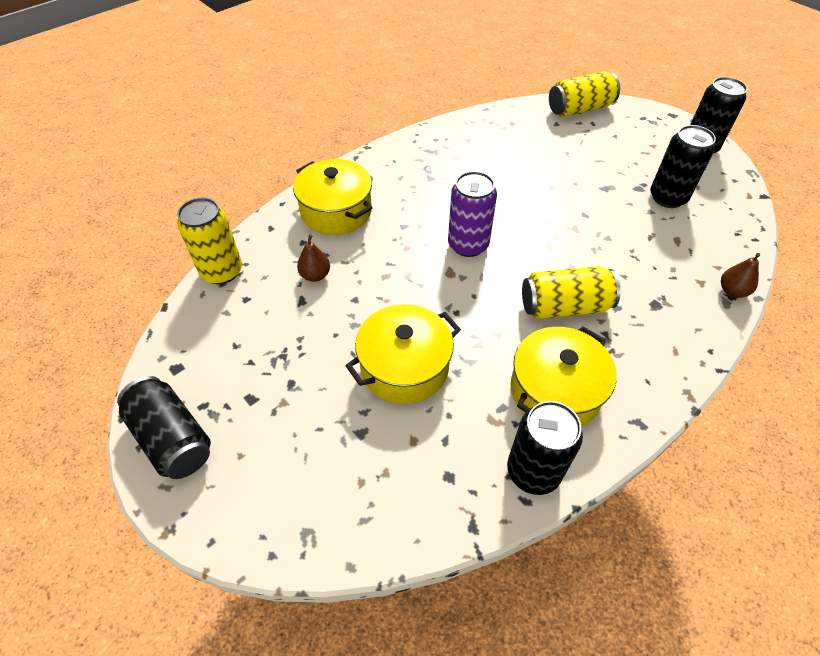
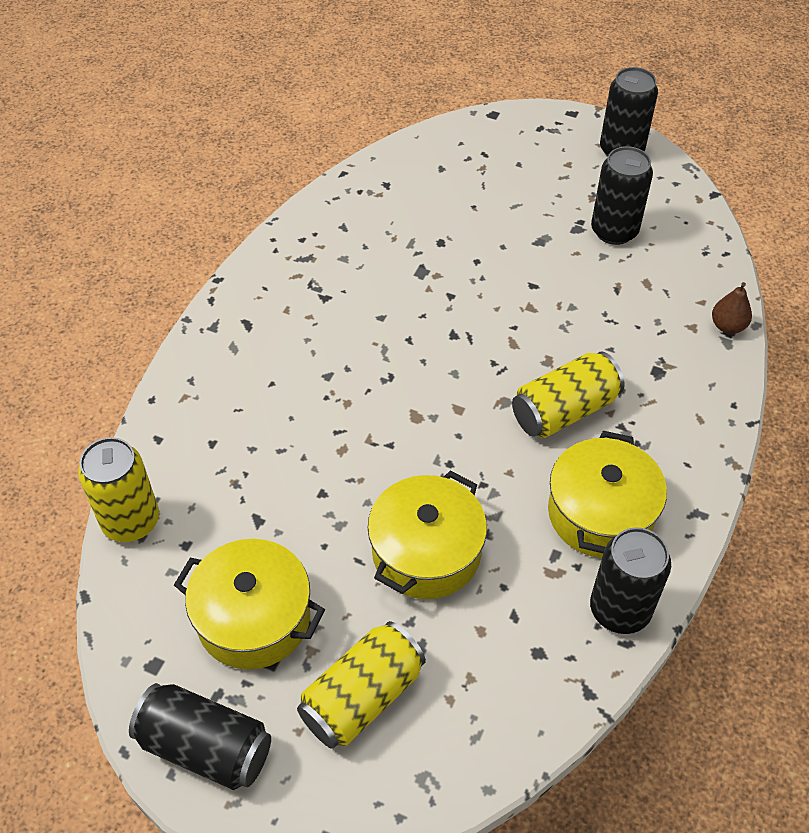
camera: 25 degrees left, 0 degrees up
(315, 275) = (255, 481): brown pear -> none
(336, 211) = (231, 386): yellow pot -> yellow pot (254, 618)
(468, 245) = (418, 373): purple can -> none
(579, 109) = (459, 138): yellow can -> yellow can (362, 697)

